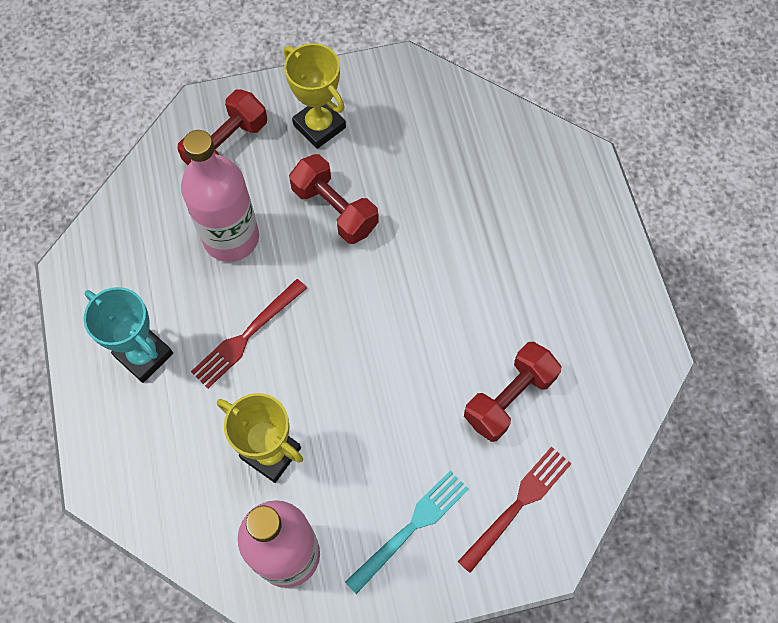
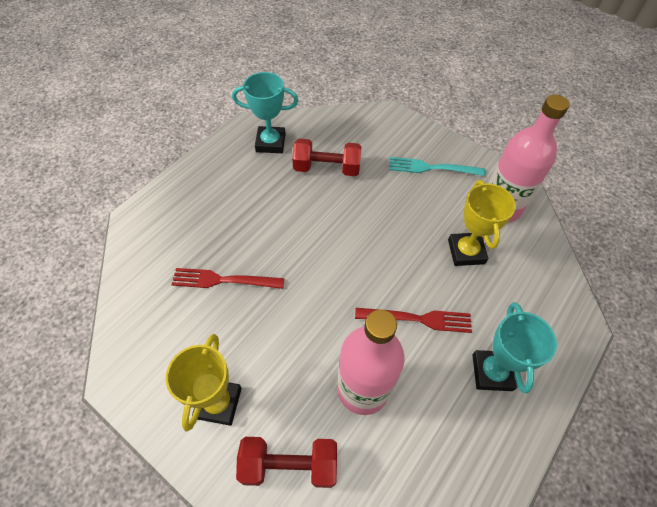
camera: 130 degrees left, 10 degrees down
(335, 209) = (283, 336): red dumbbell -> none
(518, 504) = (376, 136): red fork -> red fork (223, 280)
(602, 363) = (270, 143): none -> turquoise trophy

